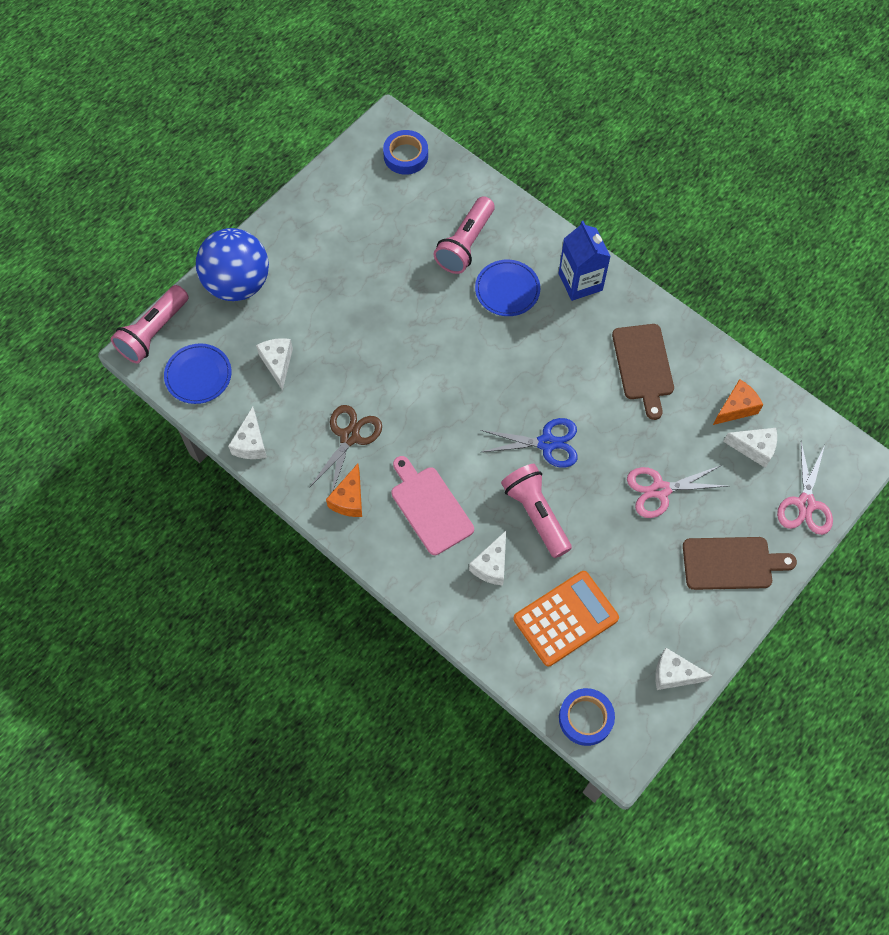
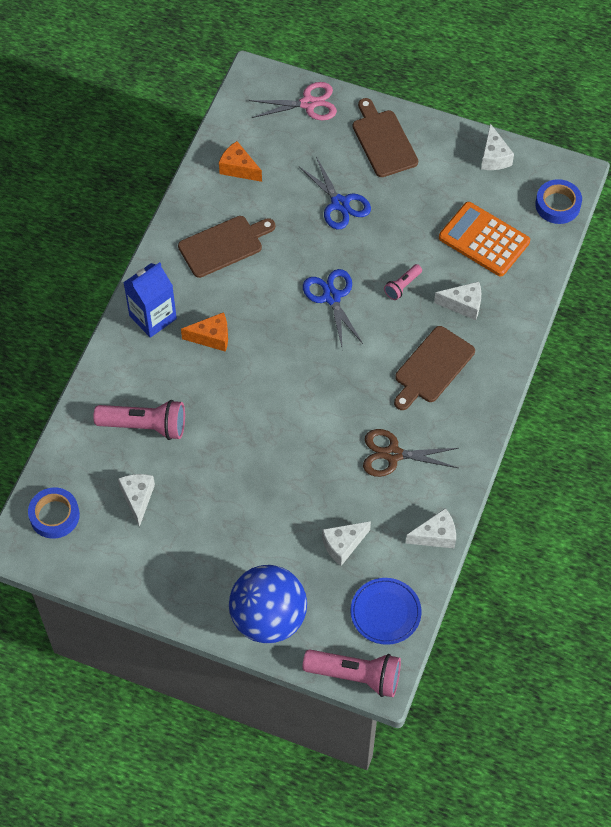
camera: 110 degrees left, 5 degrees down
(349, 499) = (453, 433): orange cheese -> orange cheese (212, 337)
(429, 507) = (432, 367): pink cutting board -> brown cutting board
(507, 290) = (184, 374): blue plate -> none
(536, 514) = (402, 286): pink flashlight -> pink flashlight, size x0.52
(660, 490) = (340, 204): pink scissors -> blue scissors
(754, 448) = (272, 148): white cheese -> white cheese (137, 498)

